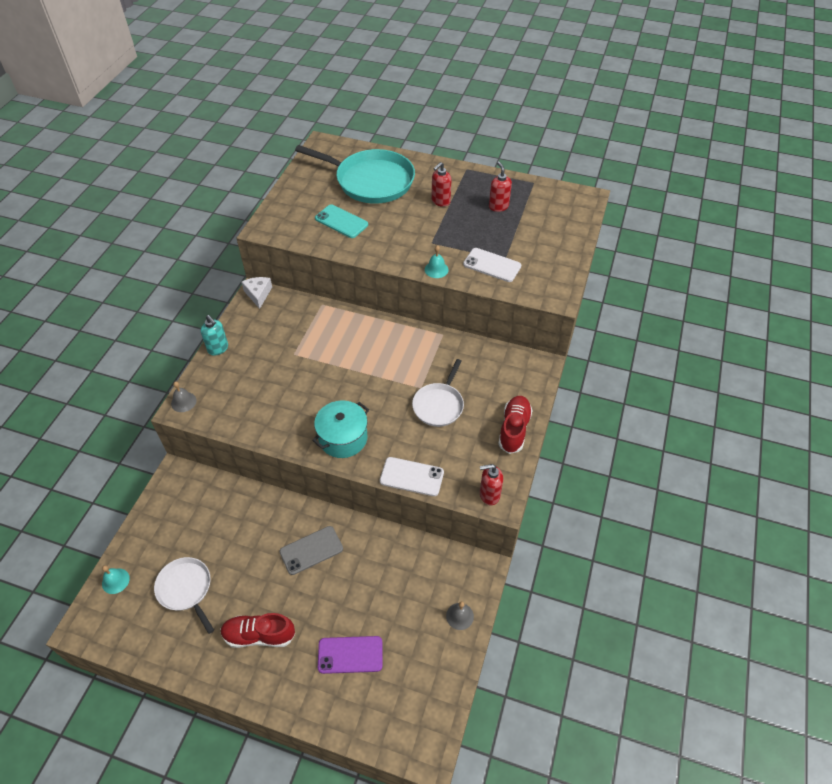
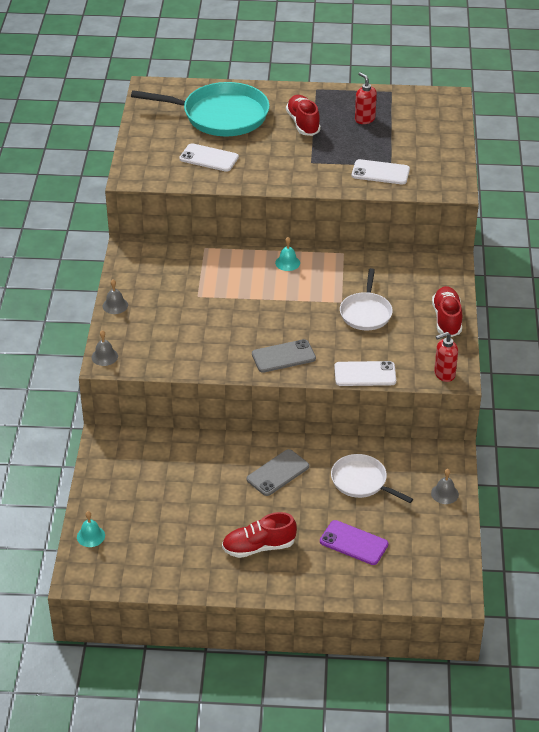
camera: 15 degrees left, 10 degrees down
(186, 589) = (167, 528): white pan -> white pan (361, 481)
(218, 349) = (115, 305): turquoise soap dispenser -> grey bell
(258, 294) = (131, 250): white cheese -> none
(341, 221) = (209, 158): turquoise phone -> white phone
(343, 438) = (283, 356): turquoise pot -> grey phone
(350, 655) = (353, 543): purple phone -> purple phone turned 45 degrees clockwise
(436, 269) = (327, 185): turquoise bell -> turquoise bell (287, 263)
(440, 201) = (303, 123): red soap dispenser -> red shoe

